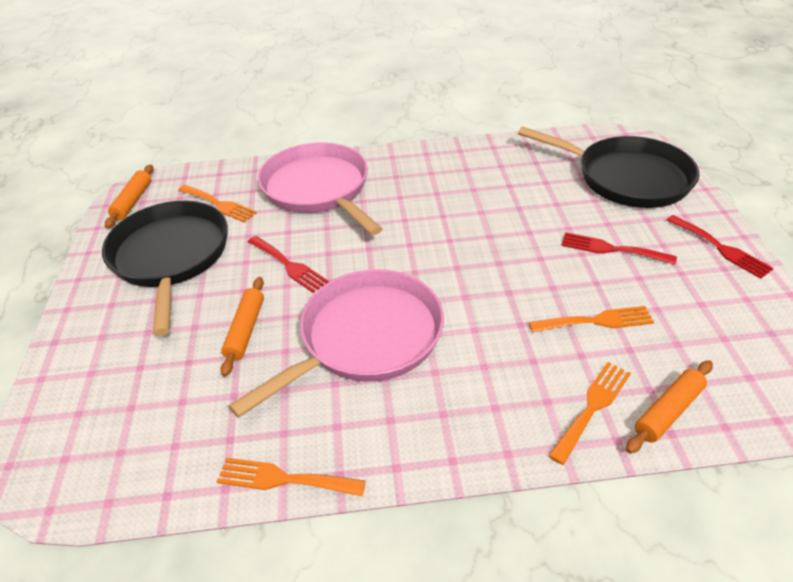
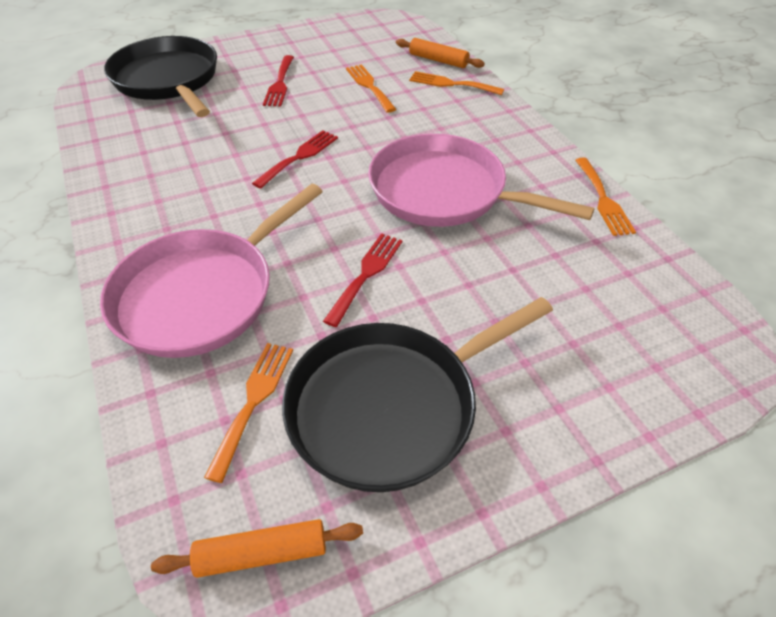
camera: 110 degrees left, 5 degrees up
(245, 330) = (477, 275): orange rolling pin -> none
(627, 178) = (168, 80): black pan -> black pan turned 45 degrees counterclockwise
(721, 248) = (267, 42): red fork -> red fork (299, 157)

